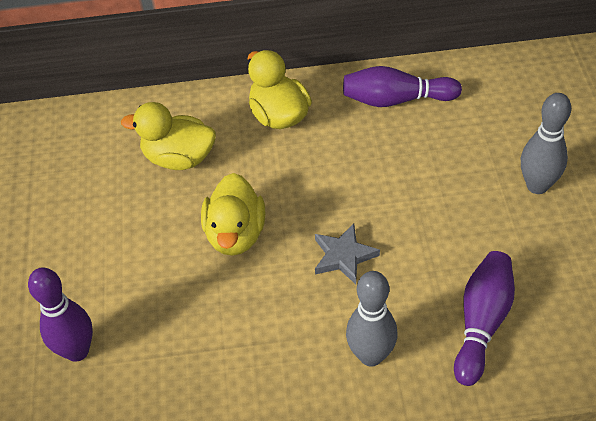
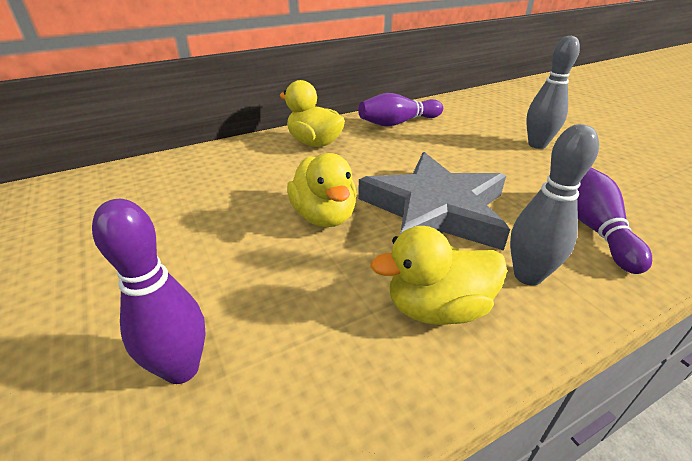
camera: 25 degrees left, 15 degrees down
(179, 158) = (239, 179): yellow duck -> yellow duck (437, 308)
(344, 256) = (435, 210): grey star -> grey star, size x2.28

